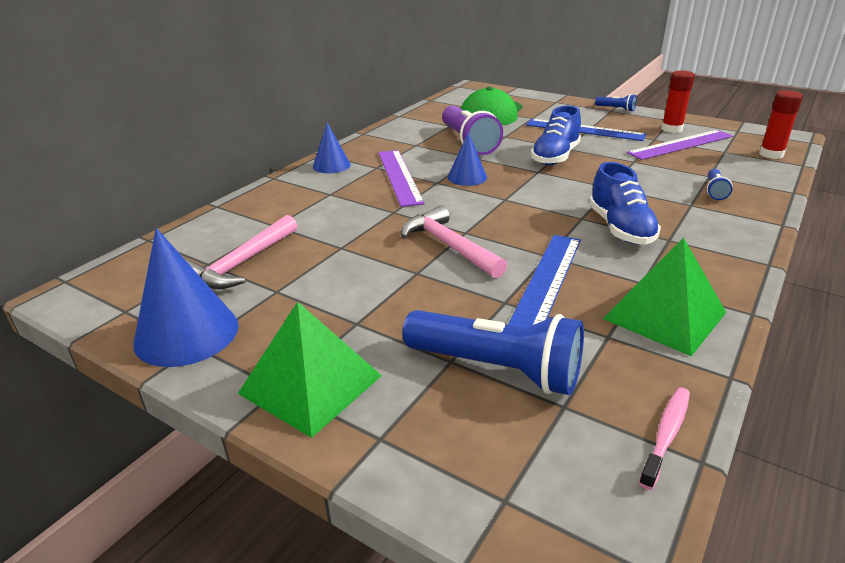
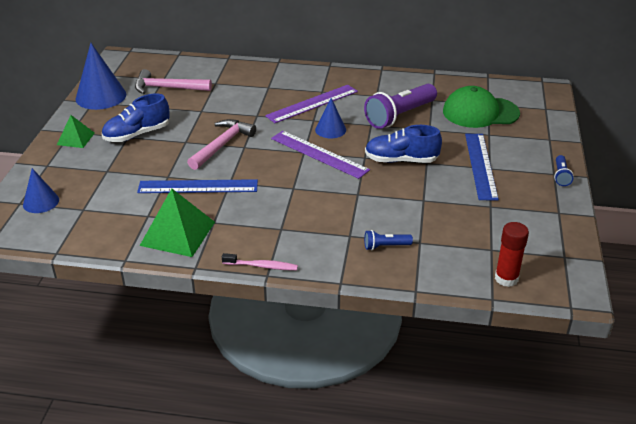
camera: 65 degrees right, 5 degrees up
(310, 384) = (75, 138): green pyramid -> green pyramid, size x0.58
(331, 165) = (312, 75): blue cone -> blue cone (41, 202)
(497, 369) = (104, 185): blue flashlight -> none
(620, 228) = (285, 206): blue shoe -> blue shoe (137, 134)
(666, 435) = (71, 241): pink toothbrush -> pink toothbrush (262, 266)
(671, 129) = (529, 214): red glue stick -> none
(680, 144) = (487, 222): purple ruler -> purple ruler (319, 154)

